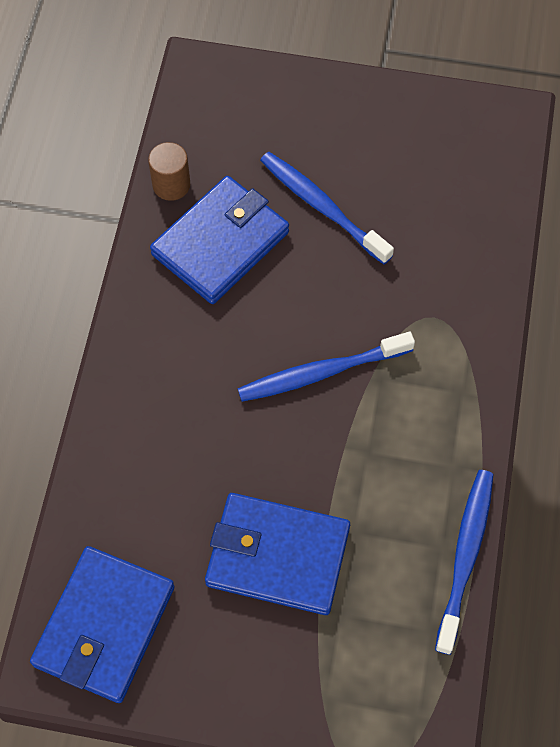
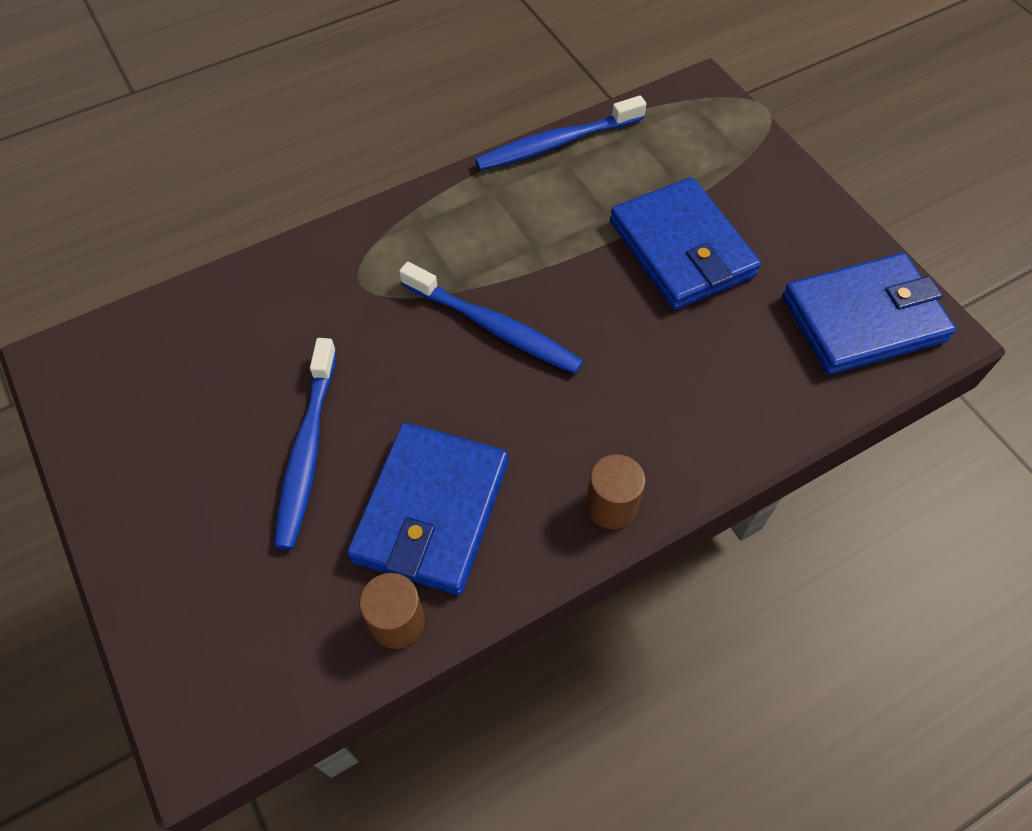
camera: 130 degrees left, 5 degrees down
(132, 339) = (611, 506): none -> brown cylinder
(220, 243) = (431, 511): blue wallet -> blue wallet turned 75 degrees counterclockwise

